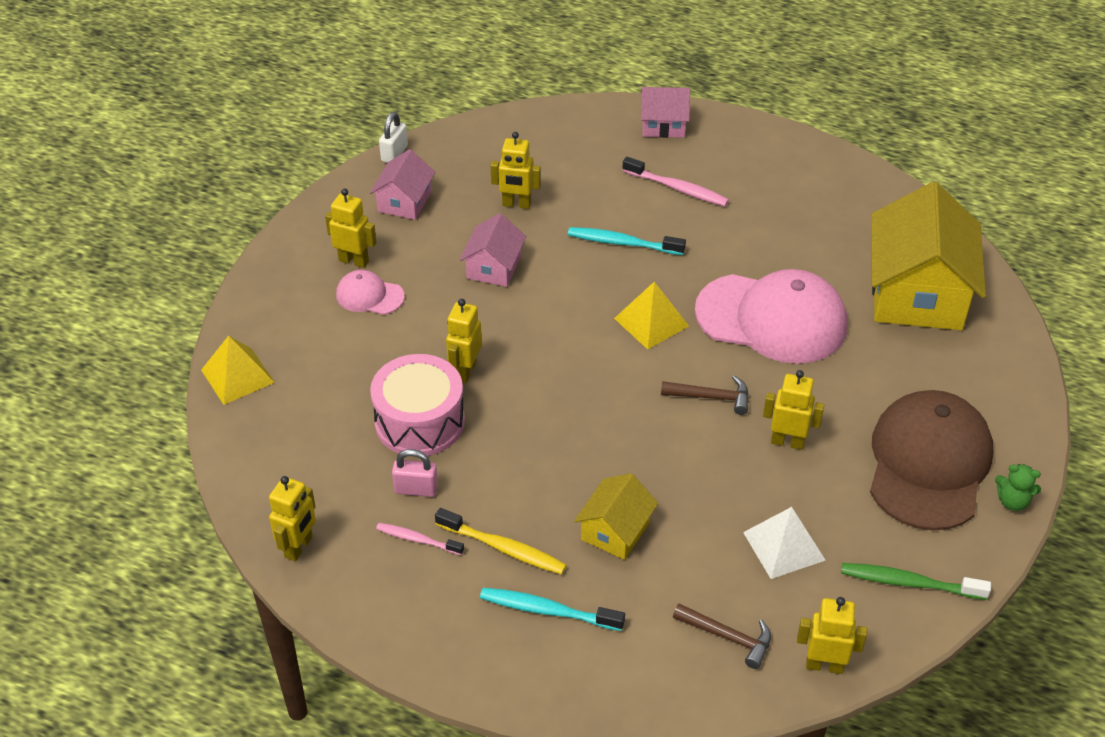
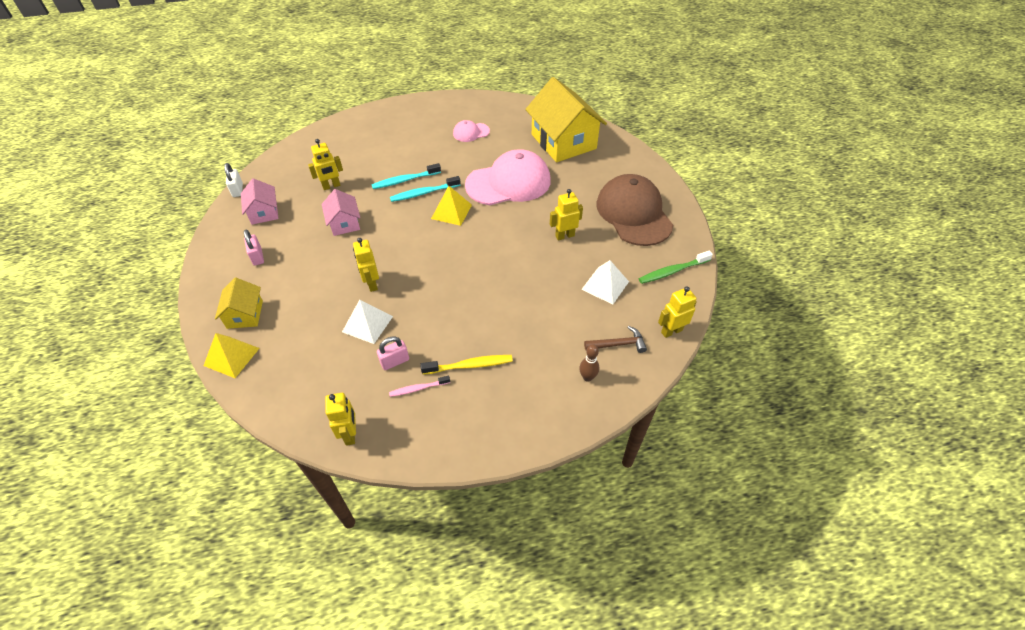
camera: 35 degrees left, 5 degrees up
(354, 261) = (257, 257): yellow robot -> pink padlock
(369, 296) = (282, 271): pink cap -> pink cap (471, 132)
(419, 422) = (367, 324): pink drum -> white pyramid
(548, 611) = (520, 384): turquoise toothbrush -> turquoise toothbrush (424, 193)
(615, 531) = (520, 323): yellow house -> yellow house (245, 314)
(645, 655) = (587, 377): none -> brown bowling pin
(663, 125) = (379, 116): pink house -> none
(677, 188) = (411, 143): pink toothbrush -> none
(711, 397) = (511, 233): brown hammer -> none
(1012, 501) = (681, 212): green teddy bear -> none

